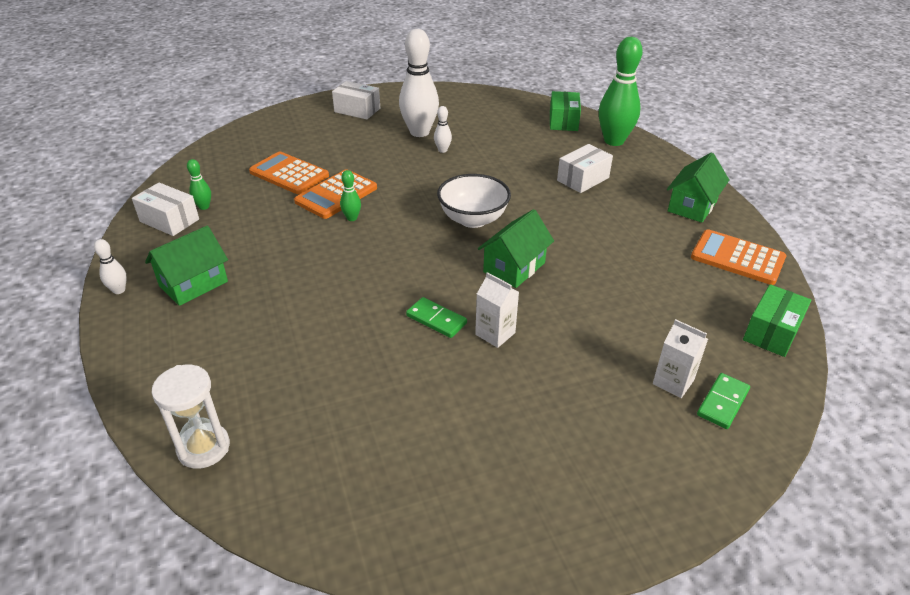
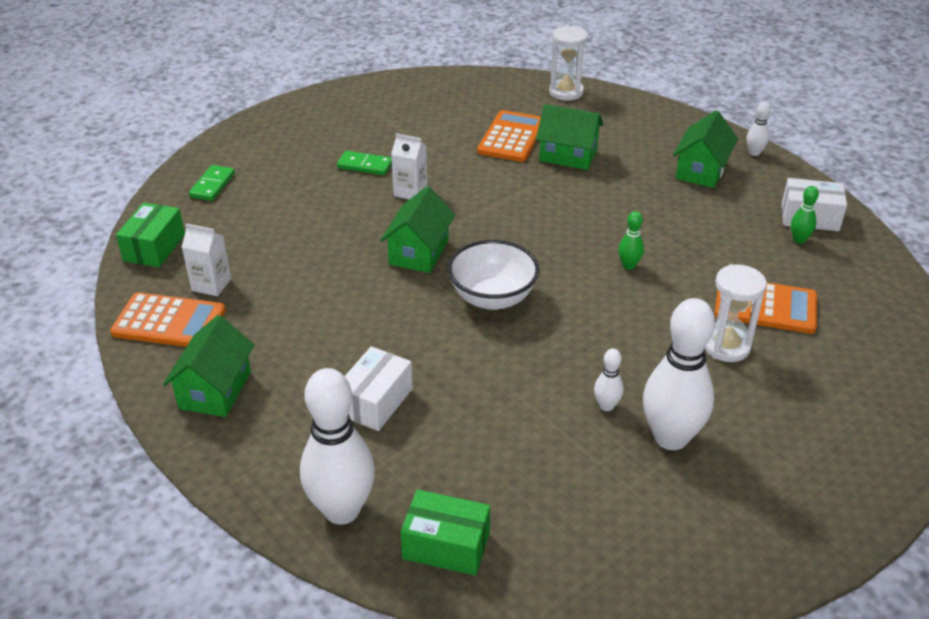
camera: 160 degrees right, 0 degrees up
(300, 337) = (568, 155): none -> green house
(336, 195) = (676, 291): orange calculator -> orange calculator (512, 137)
(341, 160) = (726, 346): none -> white hourglass
(357, 110) = (818, 466): white box -> none
(436, 319) = (467, 191): green domino -> green domino (365, 165)
(563, 121) = (446, 545): green box -> green box turned 60 degrees counterclockwise
(614, 141) = (342, 510): green bowling pin -> white bowling pin
(673, 382) = (252, 190): white carton -> white carton (211, 285)

